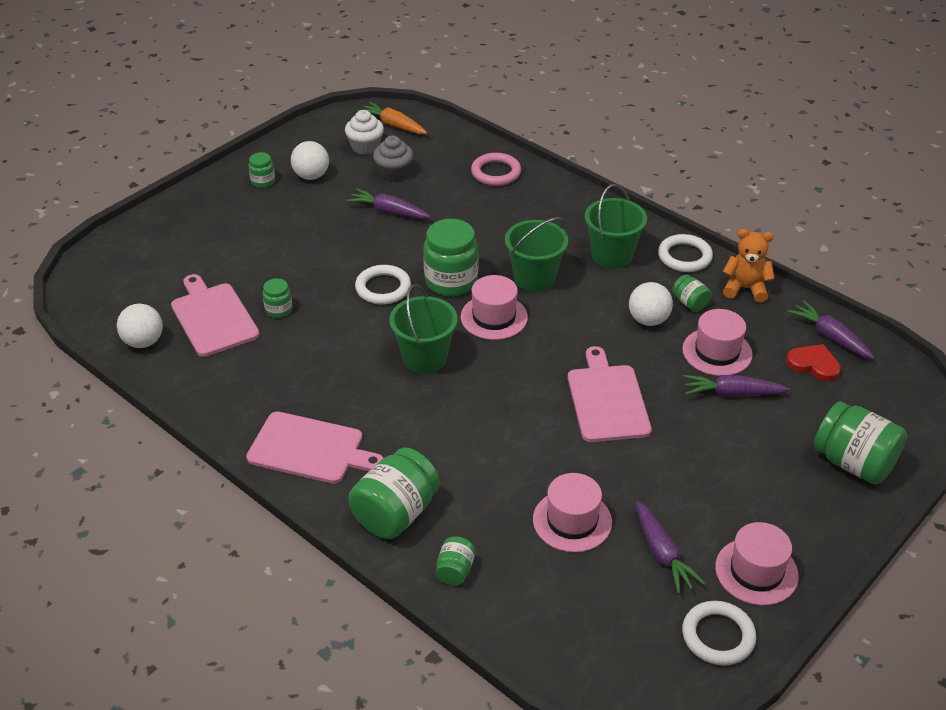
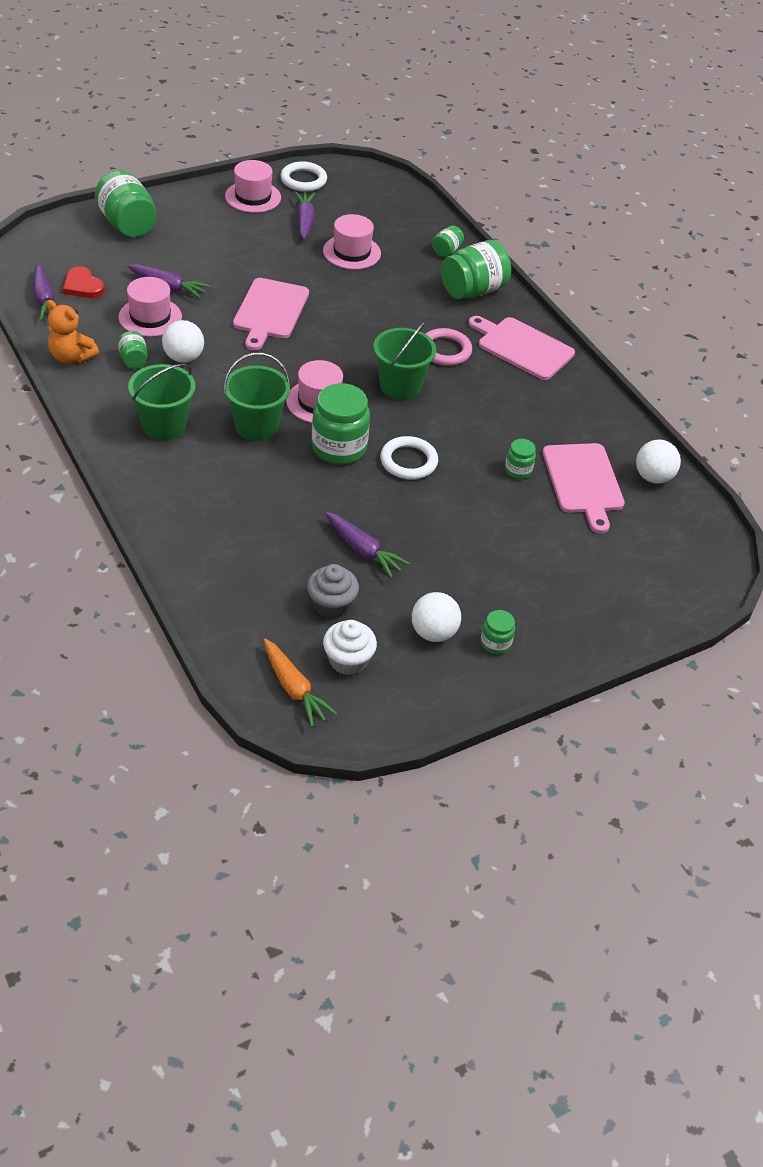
camera: 165 degrees left, 5 degrees up
(496, 172) = (211, 565): pink ring -> pink ring (445, 350)
(684, 256) = (96, 402): white ring -> none

